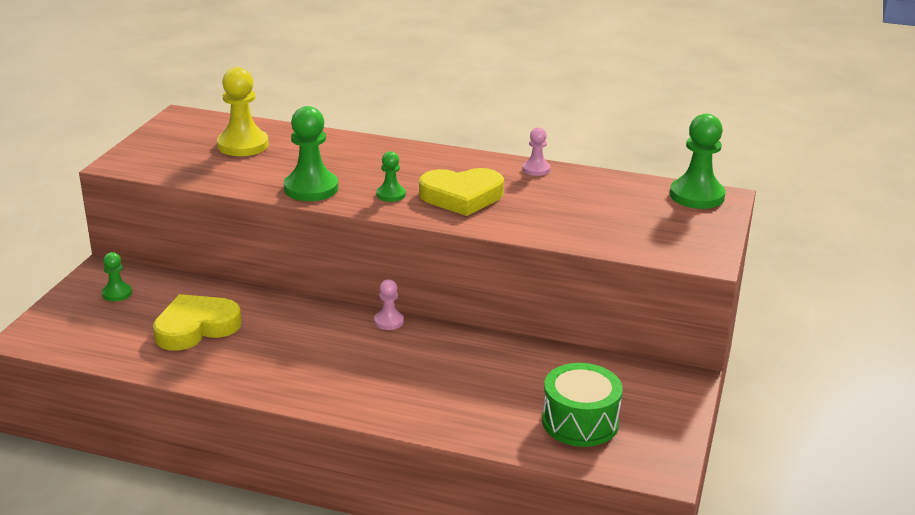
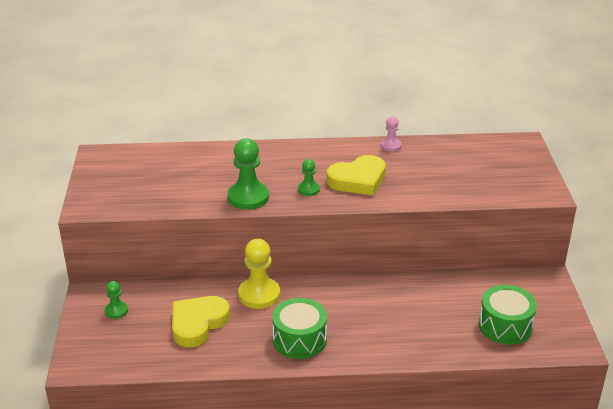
camera: 20 degrees left, 5 degrees up
(243, 145) = (167, 170): yellow pawn -> yellow pawn (259, 294)
(301, 373) = (299, 339): none -> green drum
(389, 321) = (331, 283): pink pawn -> none
(697, 196) = (508, 144): green pawn -> none

